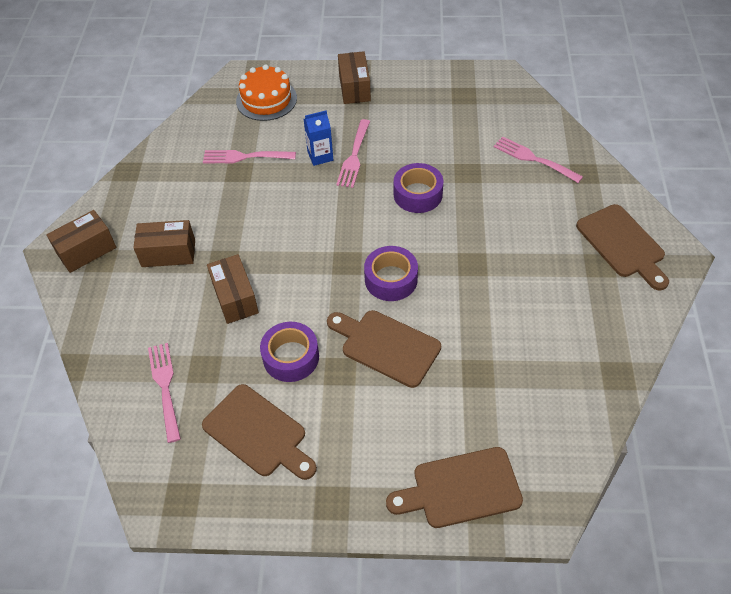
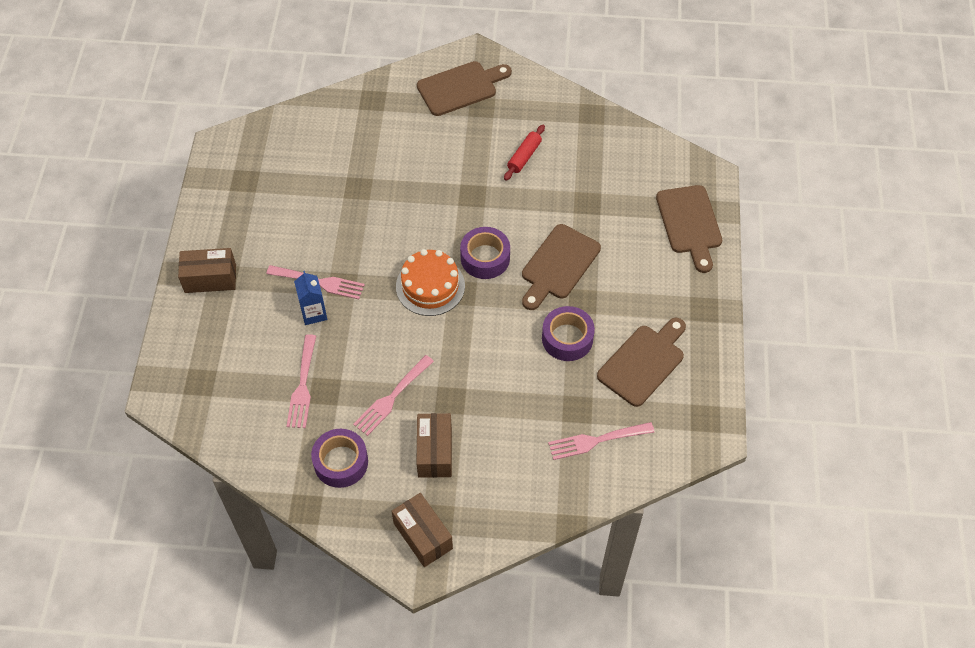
camera: 90 degrees left, 5 degrees up
(235, 298) = (497, 386): brown box -> none
(266, 99) = (211, 366): orange cake -> orange cake (430, 286)
(418, 194) = (381, 230): purple tape -> purple tape (341, 462)
(534, 159) = (348, 134): pink fork -> pink fork (392, 397)
(535, 308) = (524, 156): none -> red rolling pin

